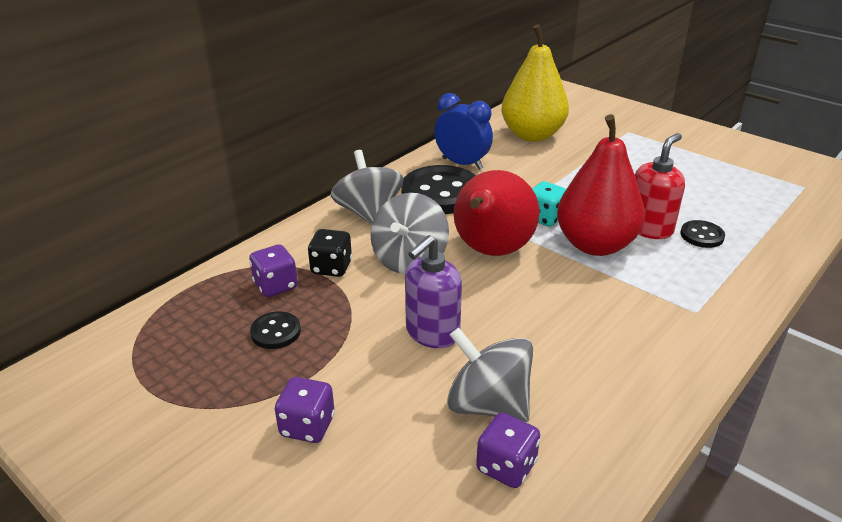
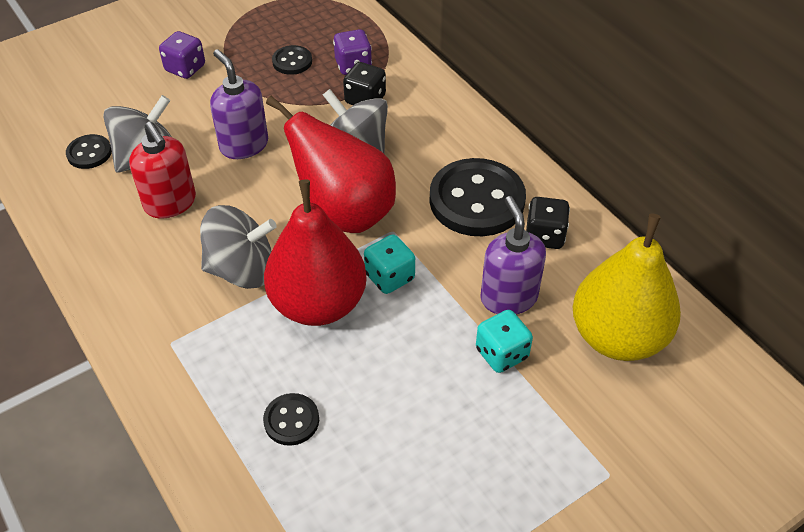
camera: 105 degrees right, 15 degrees up
(368, 213) = (452, 136): grey spinning top -> grey spinning top (242, 270)
(462, 164) = (544, 236): blue clock -> black dice
(506, 466) = (89, 153): purple dice -> black button
(528, 171) = (508, 297): none -> purple soap dispenser
(576, 168) = (501, 353): none -> turquoise dice
(649, 228) = (328, 371): red soap dispenser -> red soap dispenser (170, 203)

